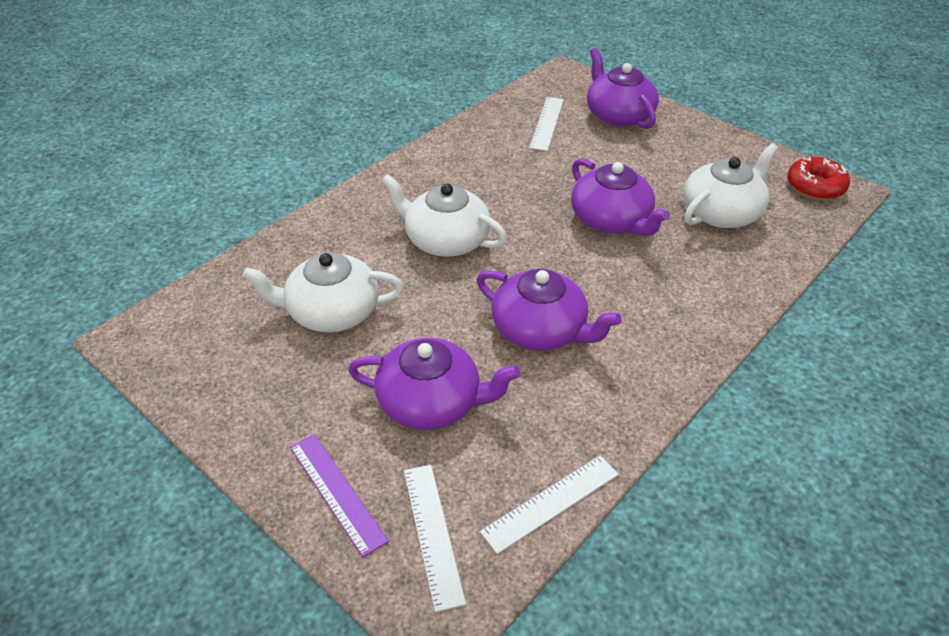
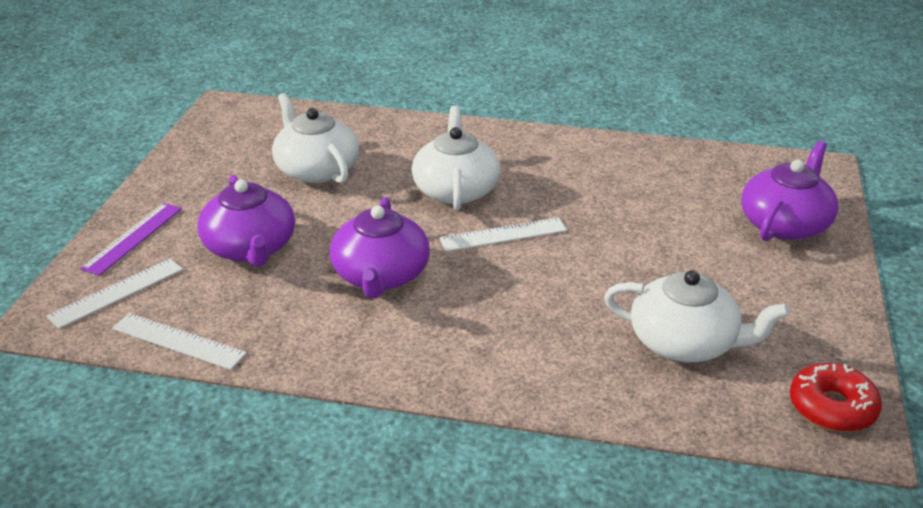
camera: 60 degrees right, 10 degrees down
(547, 123) = (707, 185): white ruler -> white ruler (503, 234)
(611, 220) = (585, 271): purple teapot -> none

